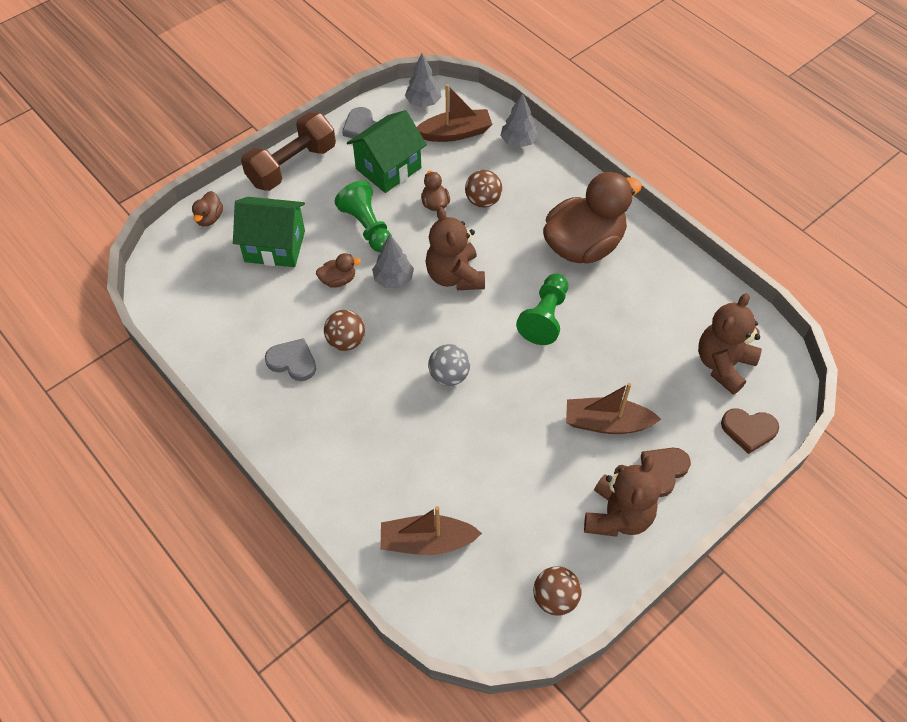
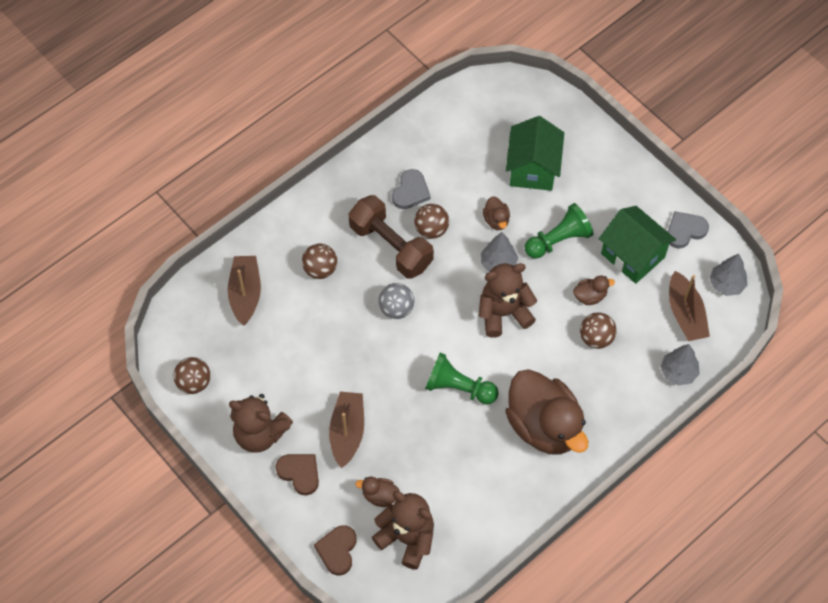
camera: 90 degrees right, 5 degrees up
(209, 218) = (562, 116): brown duck -> brown duck (380, 496)
(292, 165) = (630, 175): brown dumbbell -> brown dumbbell (391, 246)
(394, 456) = (320, 269): none -> brown ball

